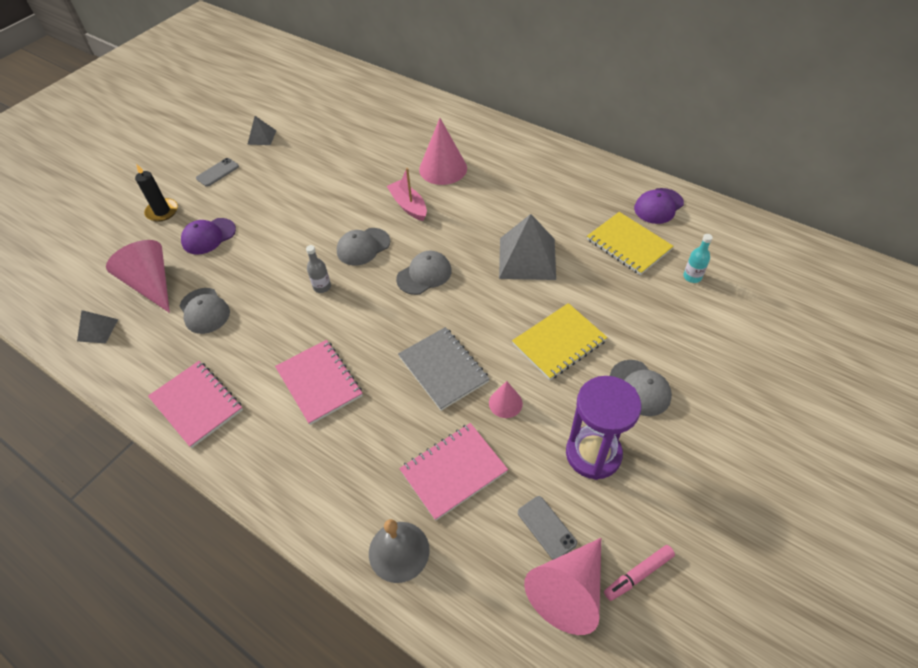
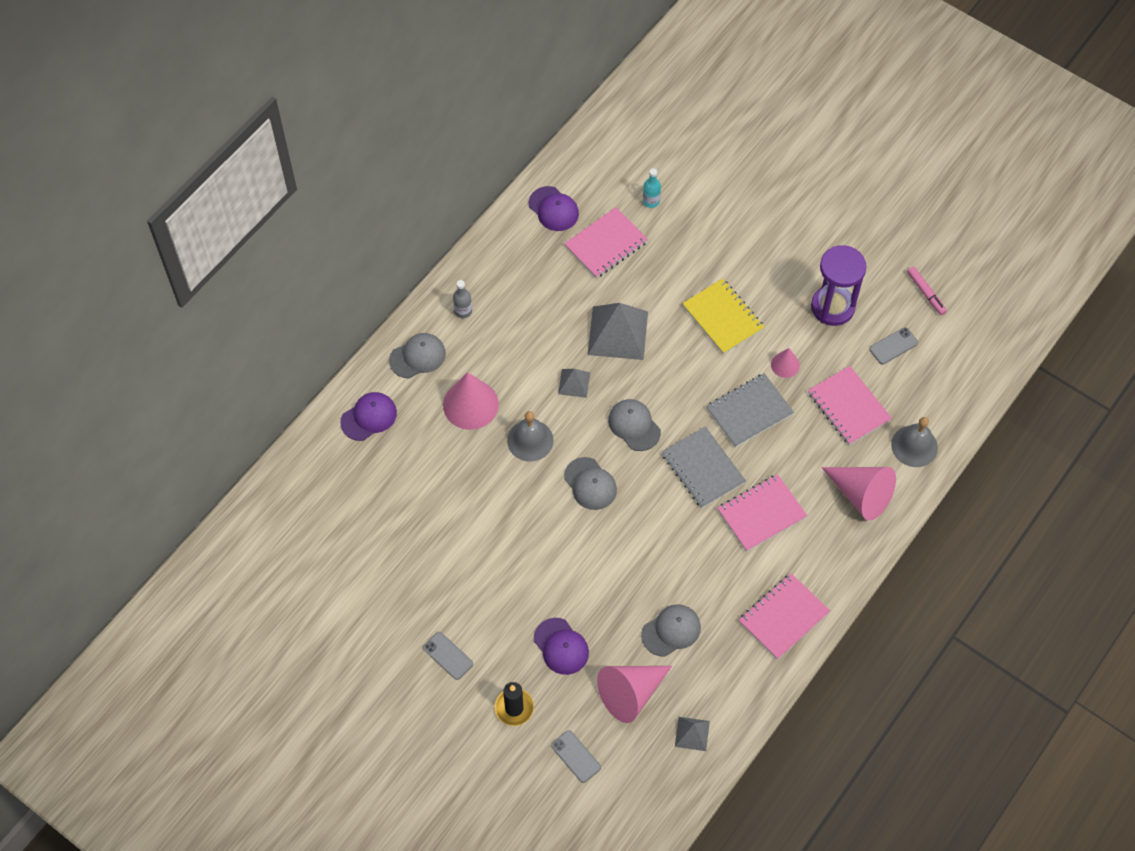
camera: 90 degrees left, 10 degrees up
(106, 251) = (576, 756): none -> grey phone
(262, 137) = (383, 612): grey pyramid -> grey pyramid (574, 383)
(322, 287) = (645, 520): grey bottle -> grey bottle (463, 311)
(375, 330) = (703, 468): none -> grey notebook
(408, 206) = (530, 440): pink boat -> grey bell
(429, 117) = (369, 417): none -> purple cap
(568, 591) = (939, 337): pink cone -> pink cone (861, 495)
(628, 245) = (606, 244): yellow notebook -> pink notebook
(640, 388) = (771, 264): grey cap -> grey cap (417, 356)

